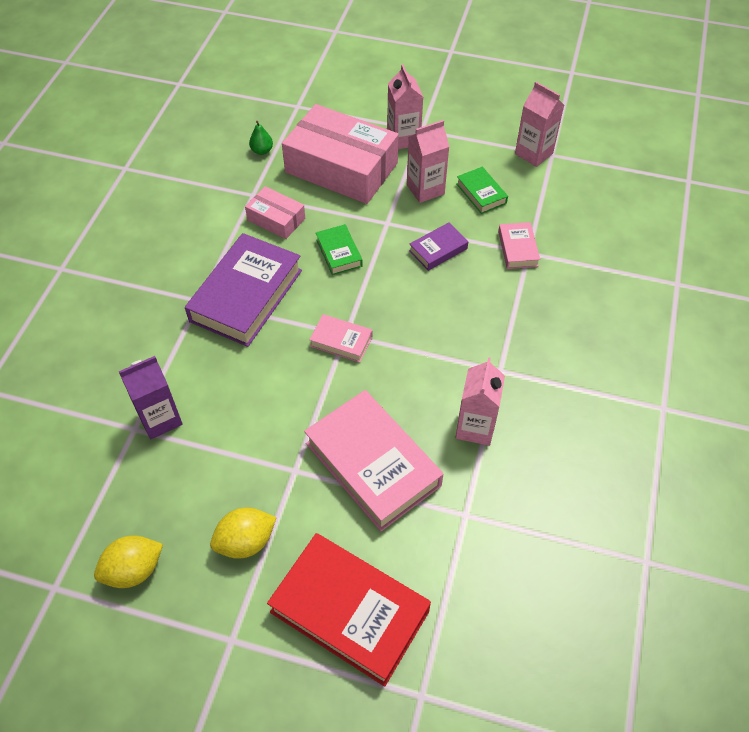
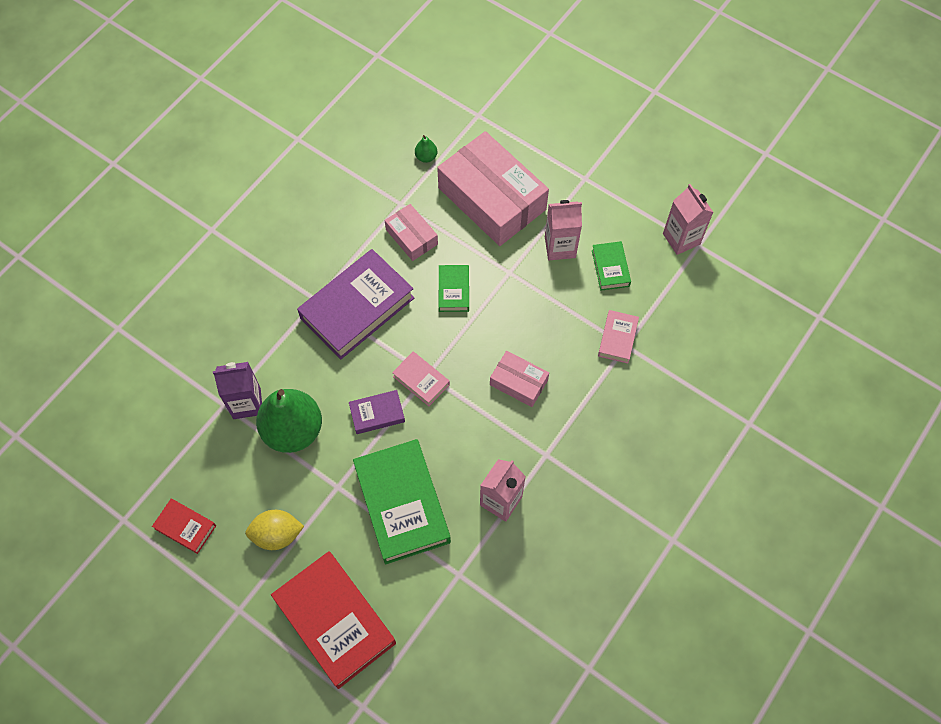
camera: 20 degrees right, 10 degrees up
(134, 570) = (185, 527): yellow lemon -> red book
(223, 430) = (293, 430): none -> green pear
(372, 464) = (402, 504): pink book -> green book
(403, 139) = (563, 183): pink carton -> none
(438, 250) = (544, 316): purple book -> purple book (377, 414)
(441, 314) = (518, 382): none -> pink box

